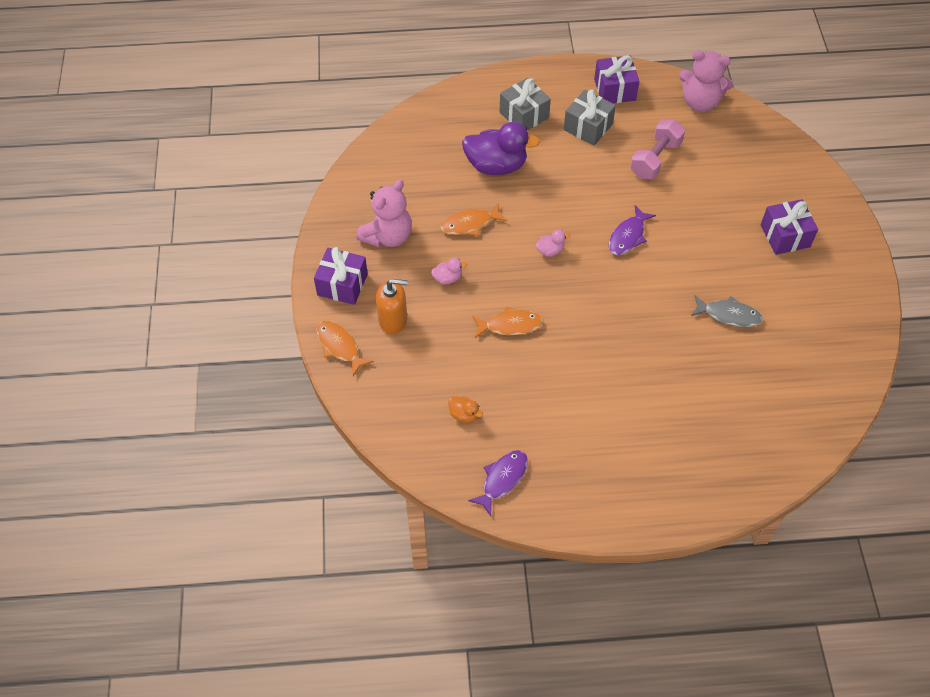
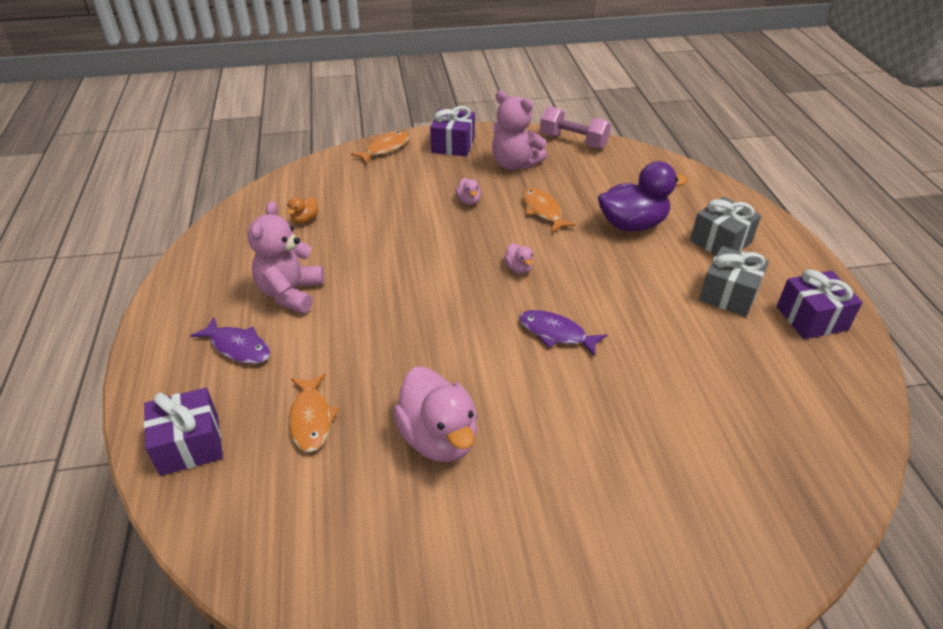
camera: 85 degrees right, 15 degrees down
(393, 320) = (415, 173): orange soap dispenser -> none
(496, 165) = (632, 225): purple duck -> purple duck turned 105 degrees counterclockwise
(502, 479) = (227, 246): purple fish -> purple fish (238, 347)
(510, 325) = (412, 244): orange fish -> orange fish (311, 419)
(655, 159) = (701, 360): pink dumbbell -> pink dumbbell (573, 141)
(700, 102) = (843, 412): pink teddy bear -> pink teddy bear (290, 293)
(728, 315) = (439, 437): grey fish -> pink duck
(785, 236) = (602, 518): purple gift -> purple gift (190, 444)

